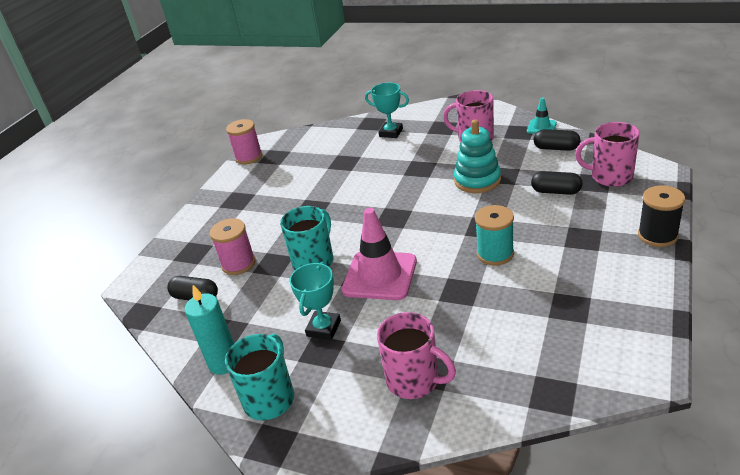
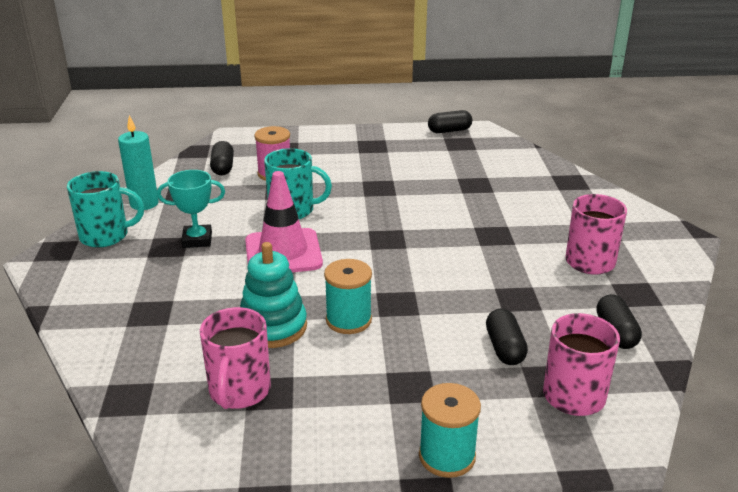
camera: 60 degrees right, 5 degrees down
(249, 157) = (449, 131): pink spool -> black capsule
(391, 133) = (558, 199): turquoise trophy -> none
(414, 380) = (136, 306): pink mug -> pink mug (239, 391)
(477, 180) = (493, 280): turquoise stacking toy -> turquoise stacking toy (273, 327)
(541, 127) = (664, 311): turquoise traffic cone -> none
(657, 235) = (447, 456): black spool -> turquoise spool

